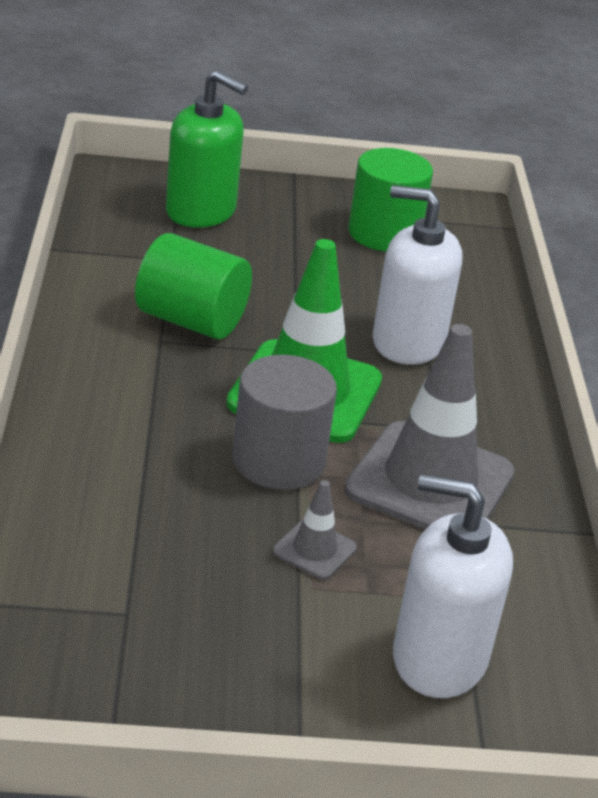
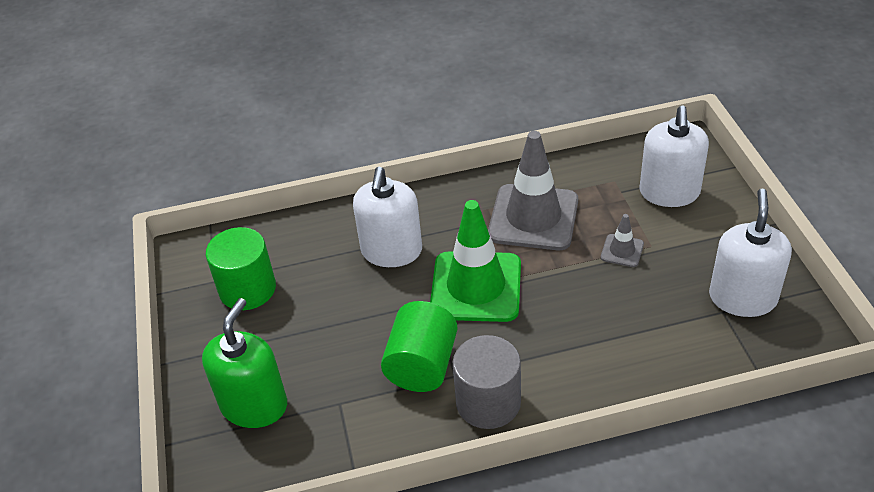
camera: 95 degrees left, 10 degrees up
(141, 647) = (742, 298): none -> white soap dispenser
(278, 461) = (554, 283): grey cylinder -> grey cylinder (488, 402)

